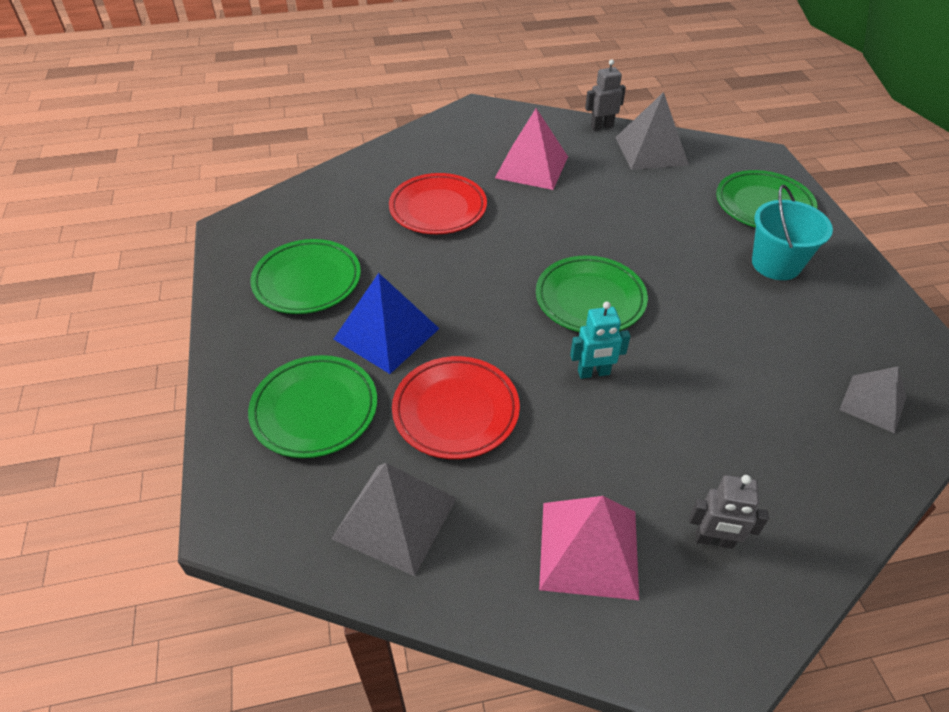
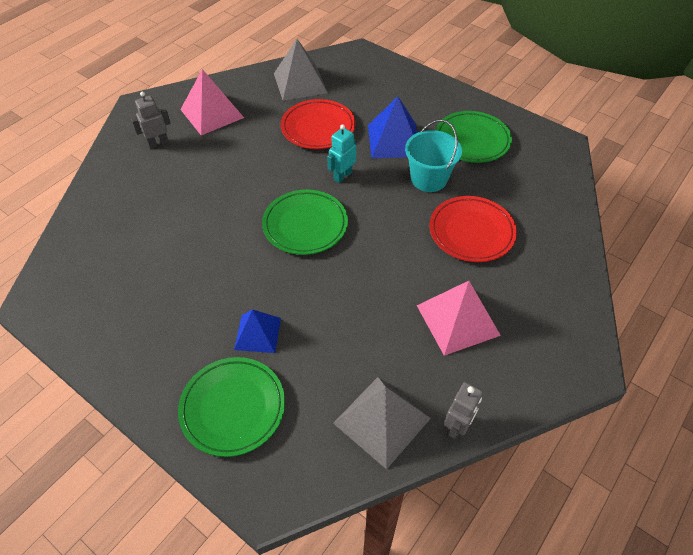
camera: 140 degrees right, 5 degrees up
(315, 410) = (380, 95): green plate -> none
(593, 373) = (266, 182): turquoise robot -> turquoise robot (342, 176)
(711, 238) = (258, 333): none -> blue pyramid
(776, 264) = (194, 338): turquoise bucket -> turquoise bucket (429, 179)
(873, 403) = (92, 256): grey pyramid -> none

